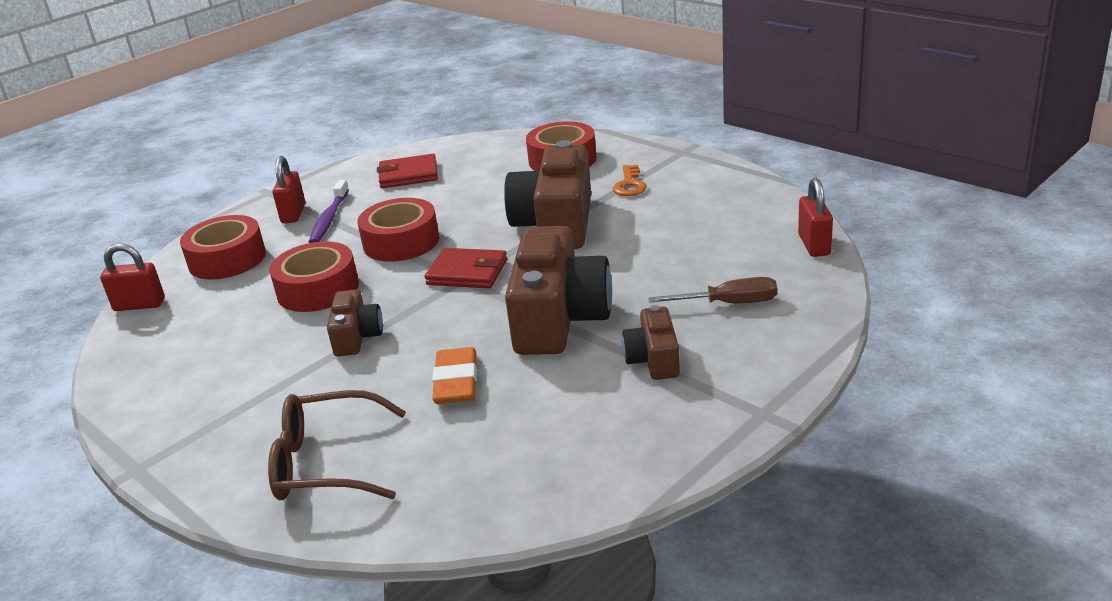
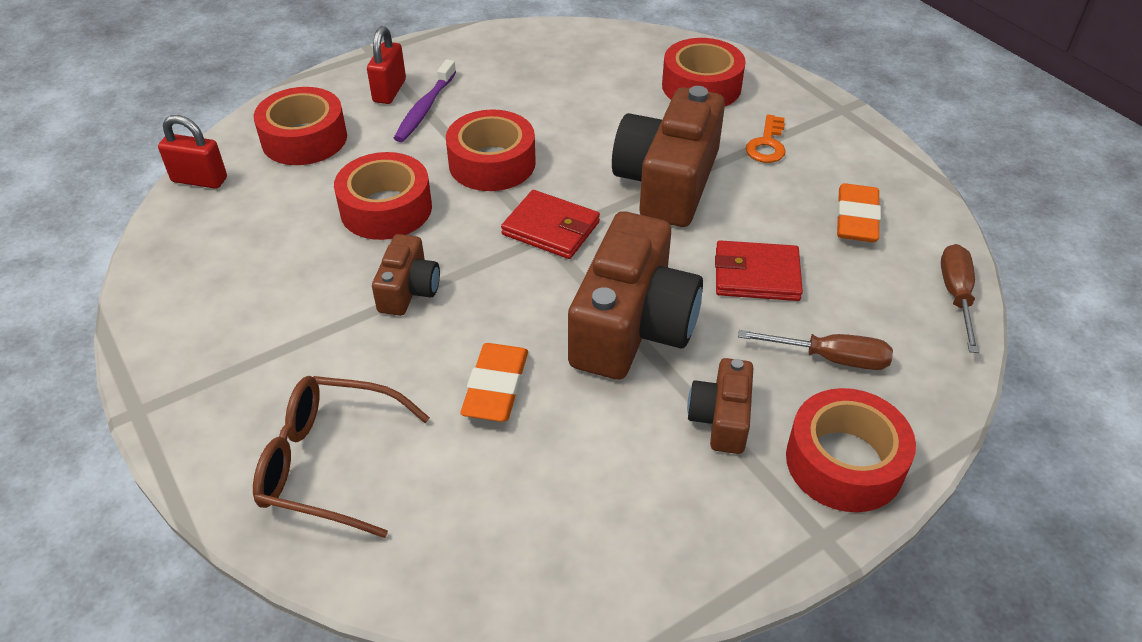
camera: 10 degrees right, 15 degrees up
(408, 175) = (526, 65): red wallet -> red wallet (756, 275)
(718, 215) = (856, 219): none -> orange eraser
(763, 363) = (844, 462): none -> red tape
(814, 245) = (956, 296): red padlock -> brown screwdriver

